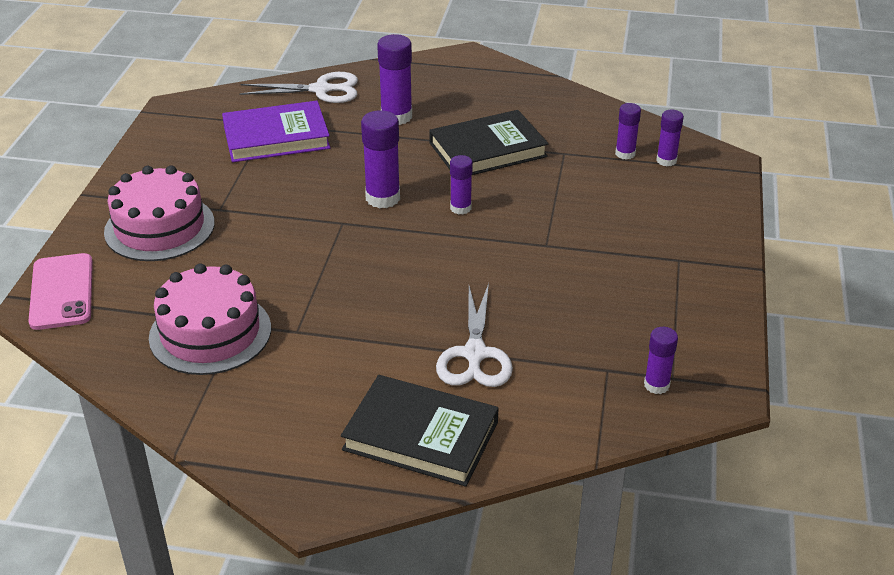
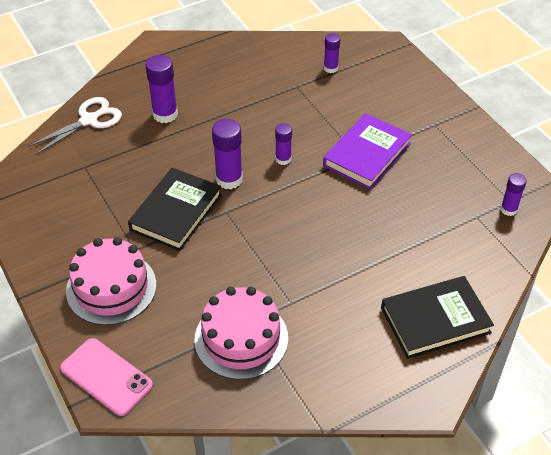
camera: 40 degrees left, 10 degrees up
(276, 137) = (104, 174): purple book -> purple book (367, 154)
(475, 354) = (403, 251): white scissors -> none
(487, 150) = (250, 108): black book -> black book (176, 212)
(666, 160) = (357, 61): purple glue stick -> none

